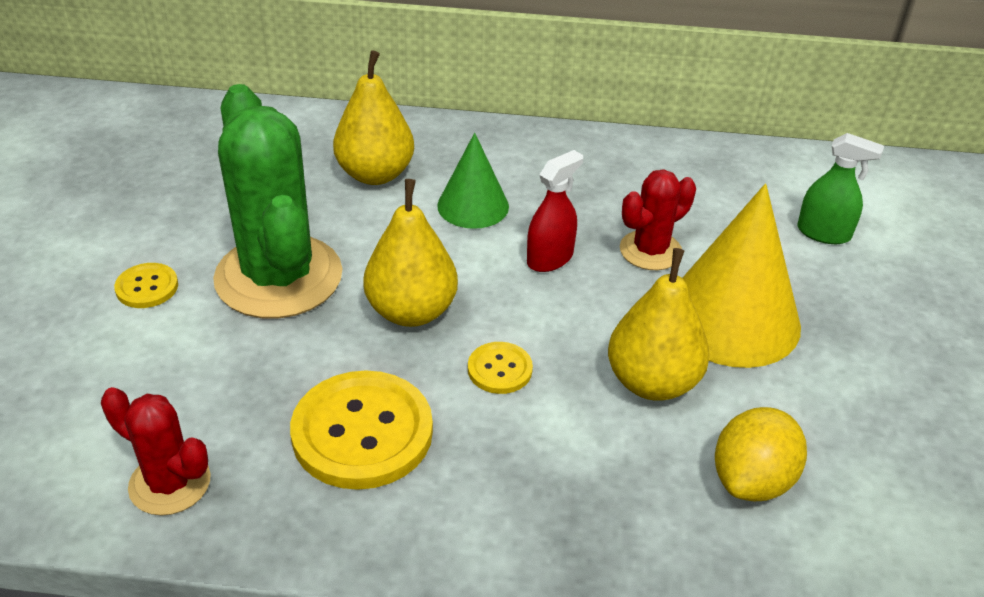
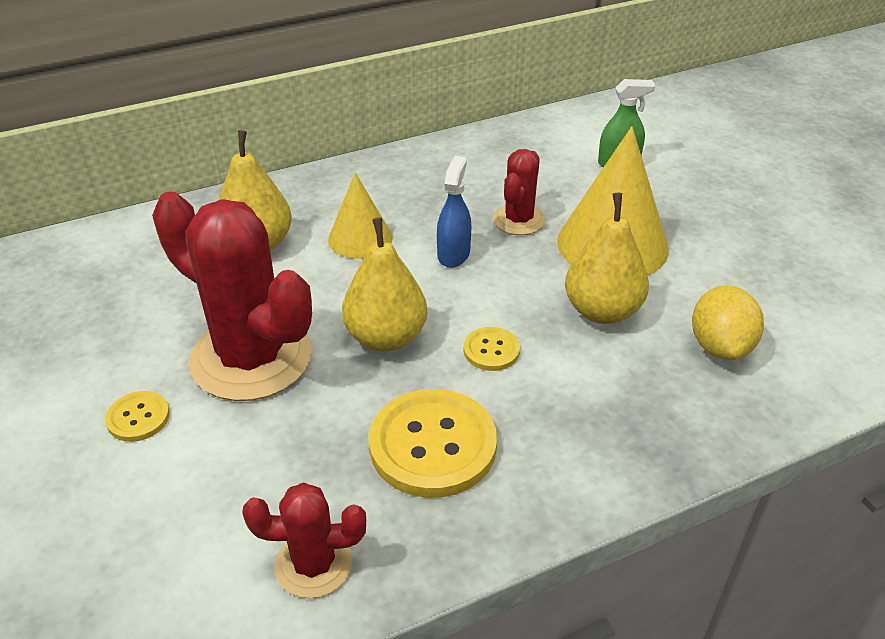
camera: 30 degrees left, 0 degrees up
(278, 277) = (251, 358): green cactus -> red cactus
(473, 206) = (360, 238): green cone -> yellow cone
(550, 258) = (453, 254): red spray bottle -> blue spray bottle

